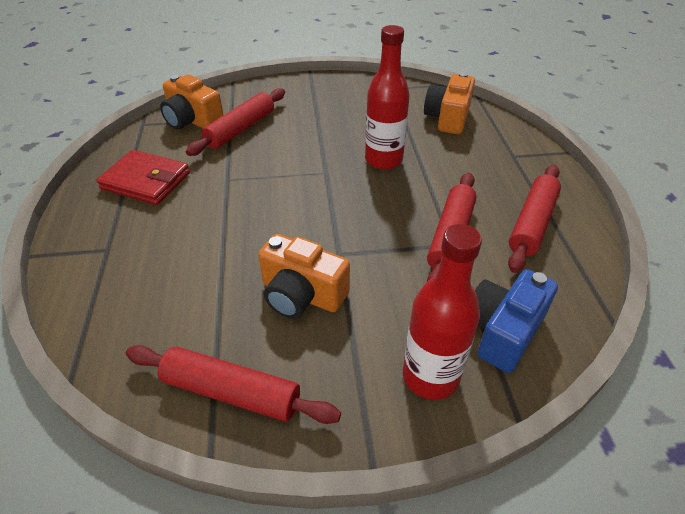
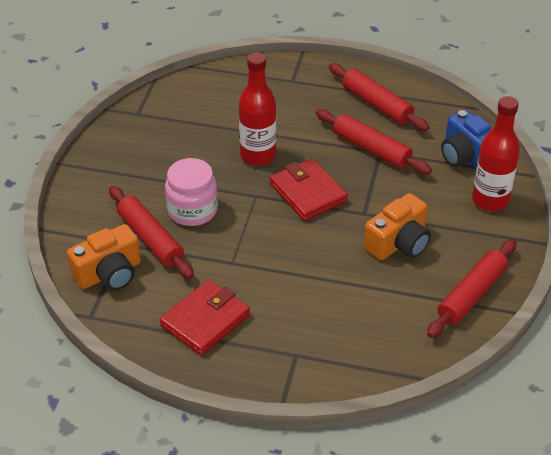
camera: 70 degrees left, 0 degrees up
(286, 141) = (192, 210): none -> pink jar
(348, 204) = (308, 193): none -> red wallet
(448, 118) = (215, 96): orange camera -> none

